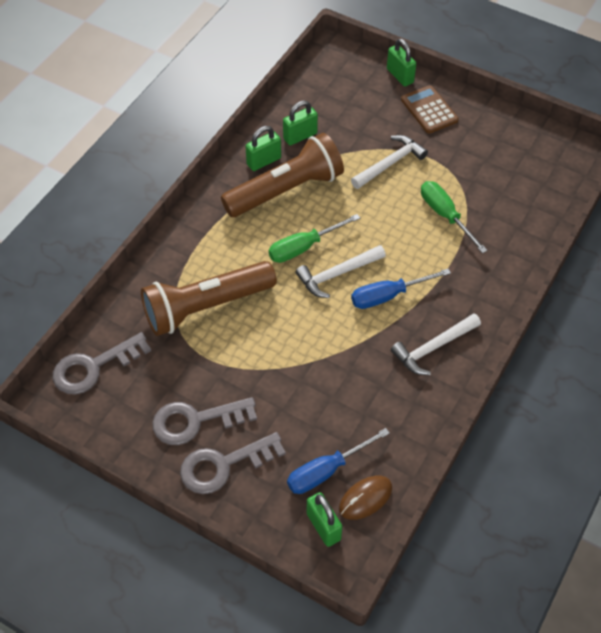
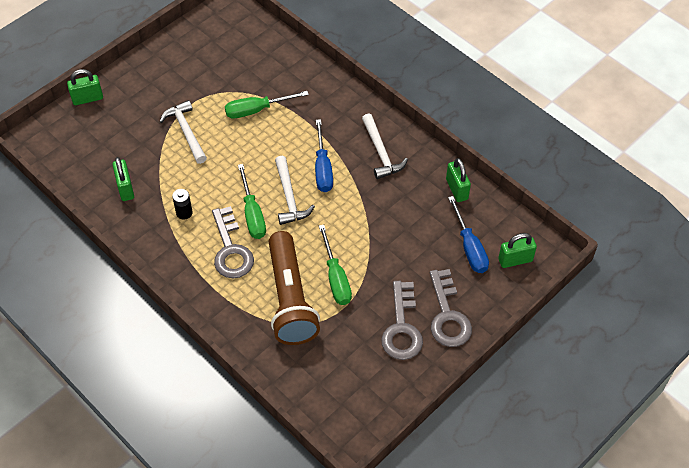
camera: 75 degrees left, 0 degrees up
(94, 367) = (325, 397): grey key -> grey key (231, 249)
(244, 342) = (336, 278): none -> green screwdriver
(264, 161) = (143, 222): green padlock -> green padlock (457, 189)
(286, 190) = (184, 213): brown flashlight -> black battery
(365, 498) = (498, 228): brown mouse -> none
(429, 110) = (138, 89): brown calculator -> none

